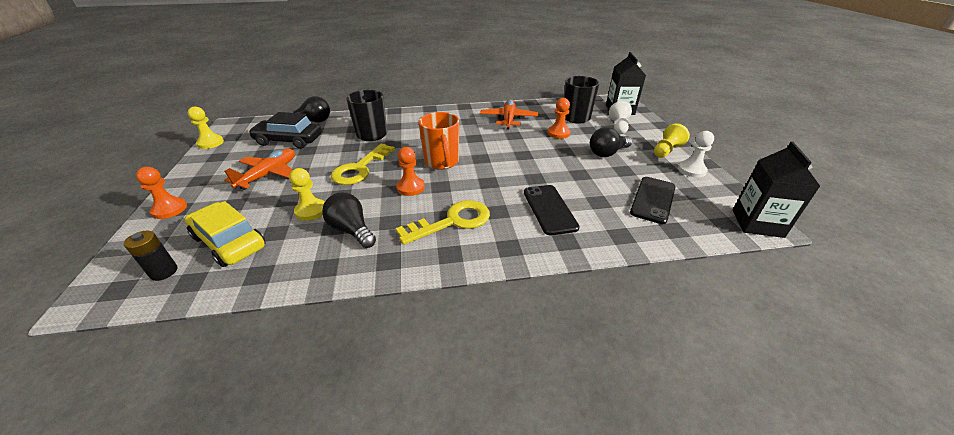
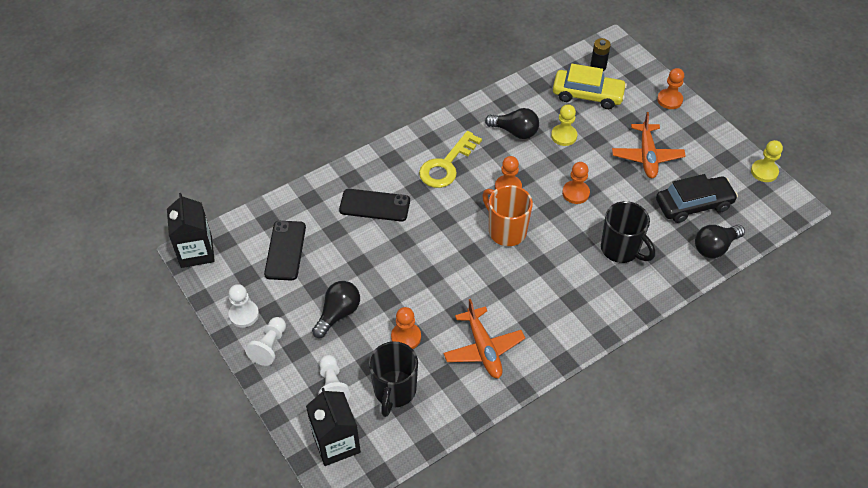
camera: 155 degrees right, 15 degrees up
(360, 168) = (575, 193): yellow key -> orange pawn
(549, 209) = (374, 205): black phone -> black phone turned 45 degrees counterclockwise
(666, 150) = (269, 346): yellow pawn -> white pawn

